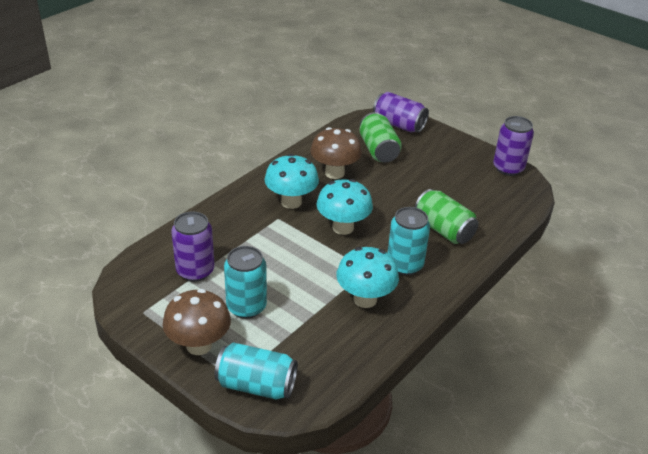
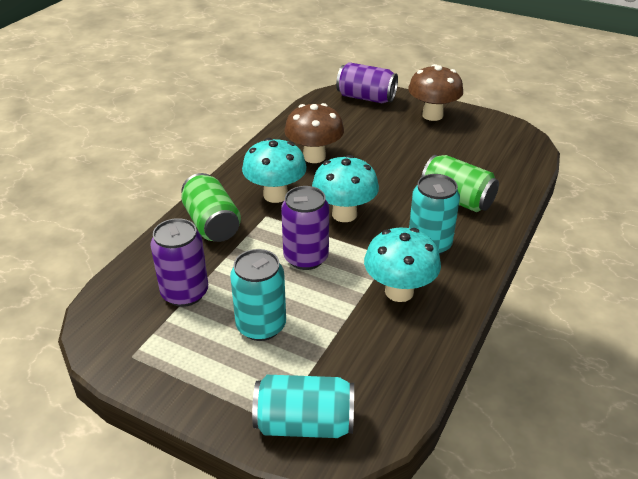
camera: 10 degrees left, 0 degrees up
(199, 345) = (215, 385): brown mushroom -> brown mushroom (432, 115)
(378, 150) = (354, 126): green can -> green can (212, 224)
(508, 168) = (498, 125): purple can -> purple can (306, 258)

